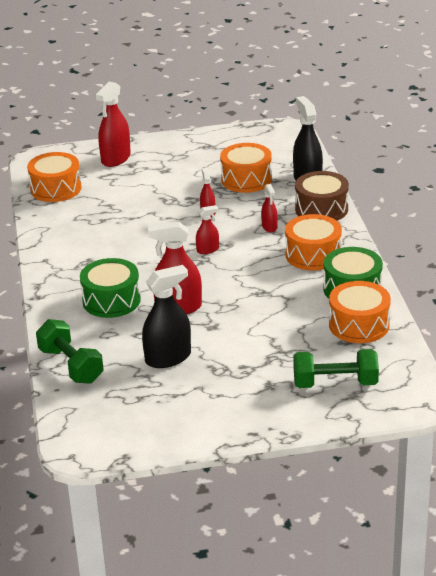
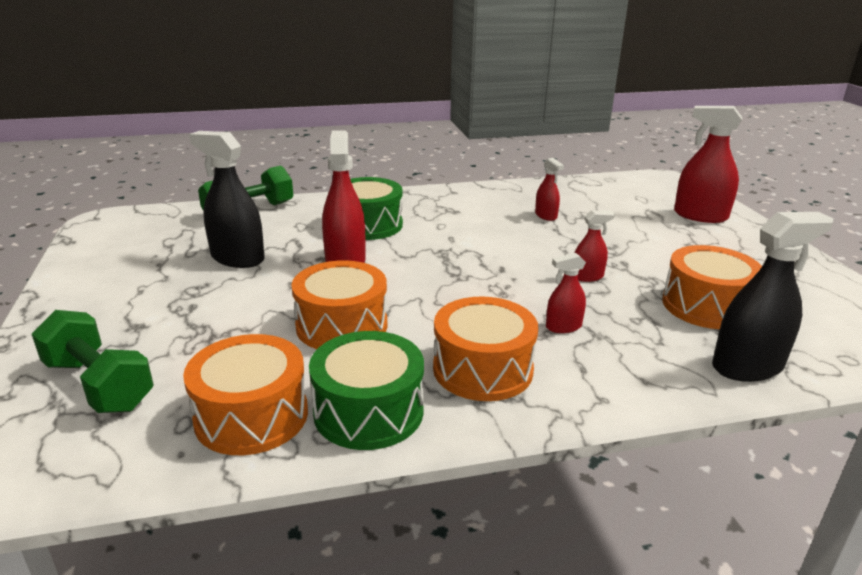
camera: 85 degrees right, 5 degrees down
(56, 189) = (606, 190): orange drum -> orange drum (342, 325)
(168, 358) = (237, 258): black spray bottle -> black spray bottle turned 150 degrees clockwise
(207, 250) = (486, 278): red spray bottle -> red spray bottle (546, 216)
(321, 209) = (644, 381): brown drum -> none
(335, 383) = (99, 385): green dumbbell -> green dumbbell turned 45 degrees counterclockwise

